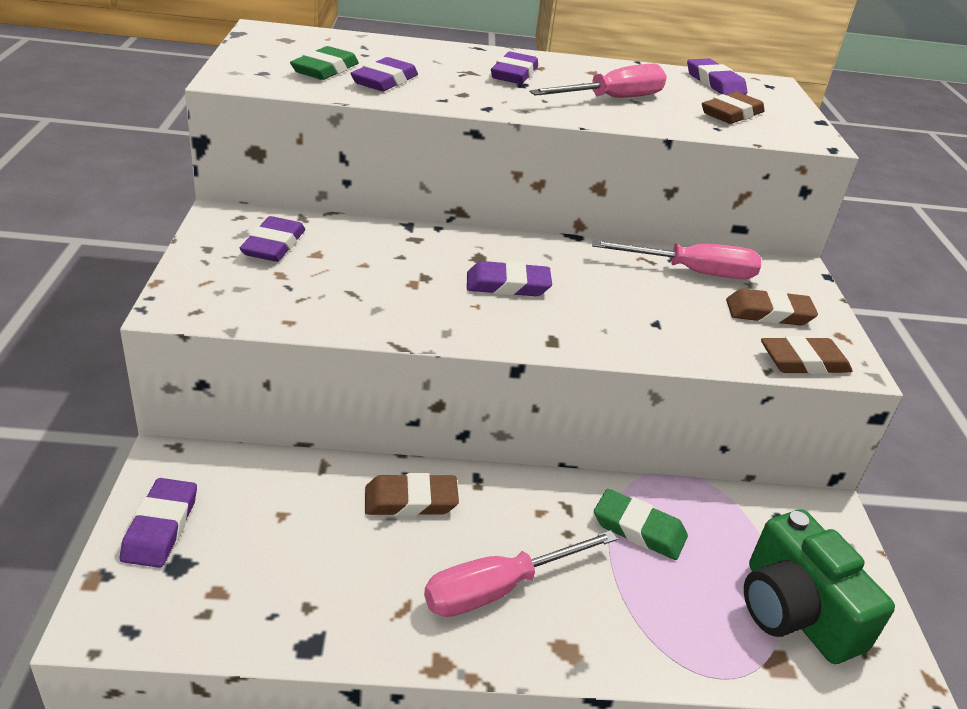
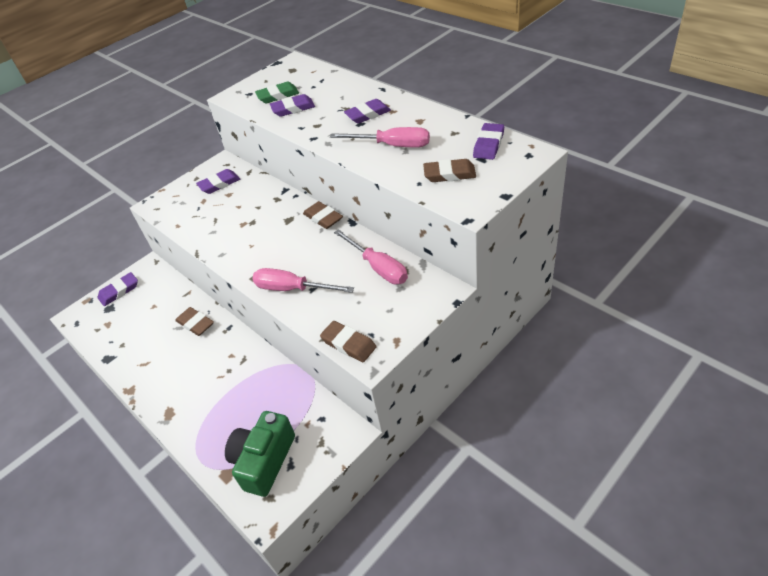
camera: 55 degrees right, 10 degrees up
(499, 588) = (178, 376): pink screwdriver -> pink screwdriver (292, 289)
(508, 285) = (278, 240): purple eraser -> none
(639, 529) = (256, 386): green eraser -> none
(768, 313) = (378, 309): brown eraser -> brown eraser (323, 218)

